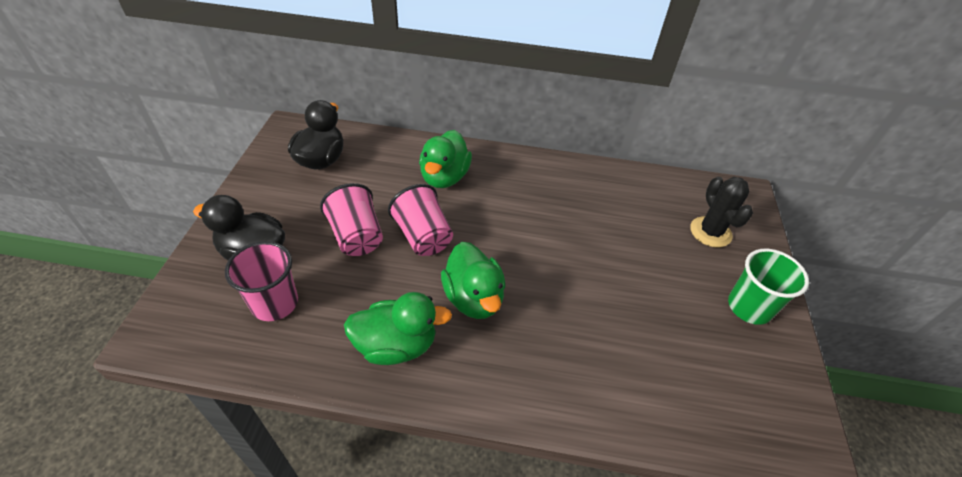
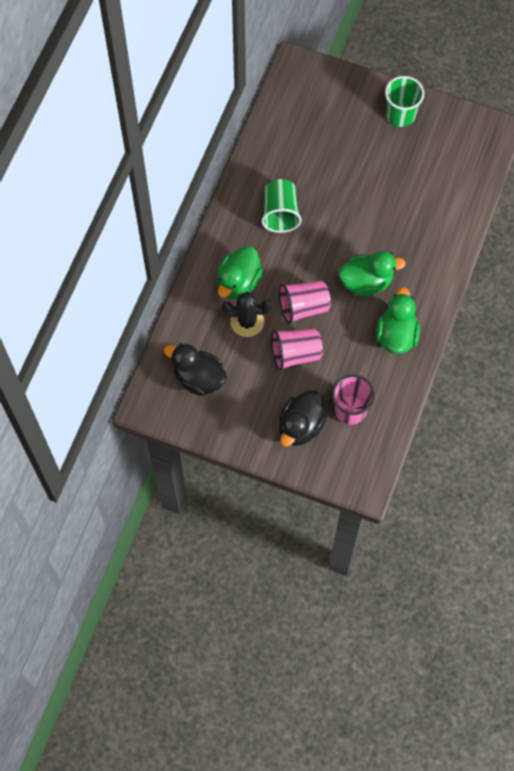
camera: 75 degrees left, 20 degrees up
(444, 177) = (238, 282): green duck -> green duck turned 90 degrees clockwise
(544, 201) = (280, 213): none -> green cup
(710, 232) = (331, 109): black cactus -> black cactus (247, 321)

